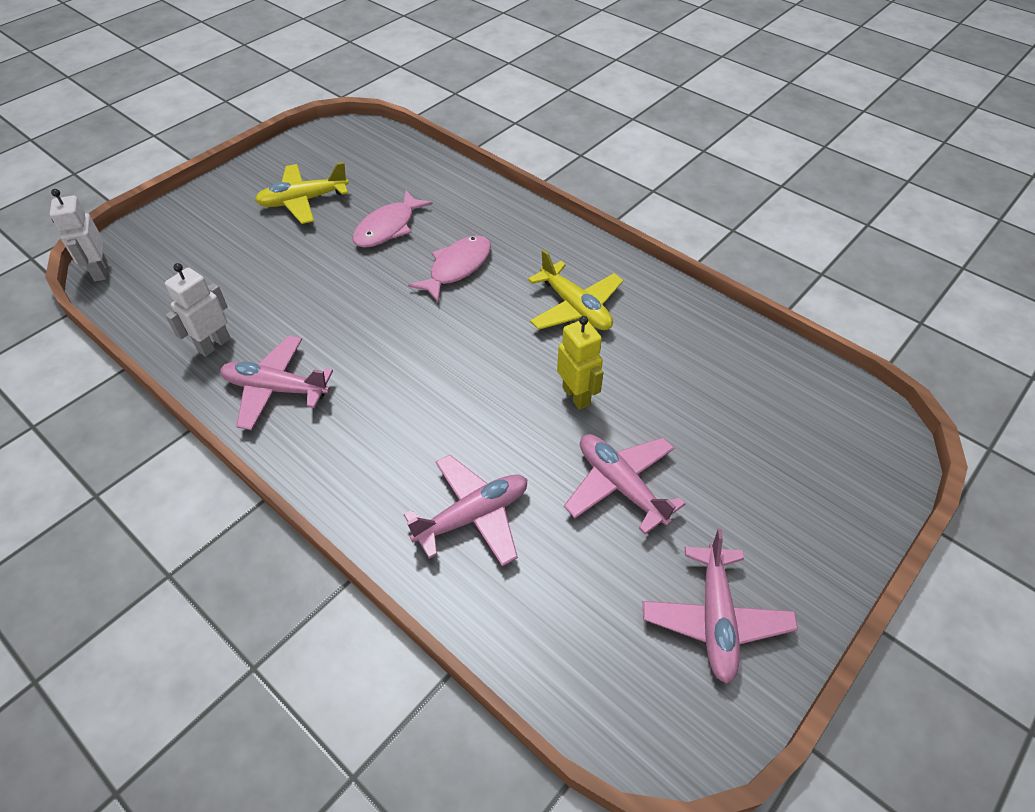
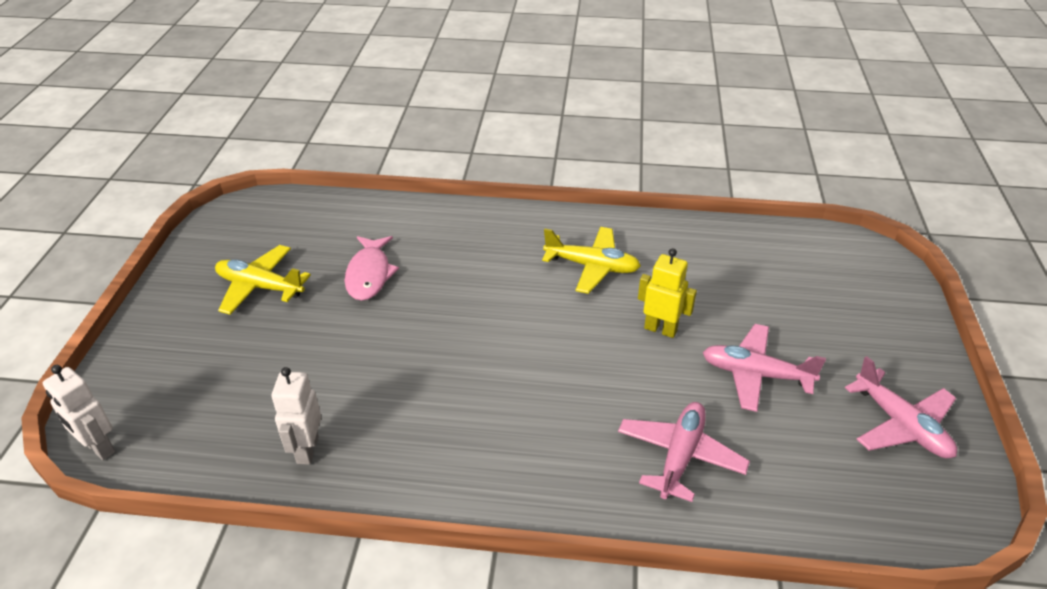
camera: 35 degrees left, 10 degrees down
(276, 389) = (411, 454): pink plane -> none
(303, 201) = (260, 287): yellow plane -> yellow plane turned 75 degrees clockwise
(457, 268) = (466, 280): pink fish -> none

